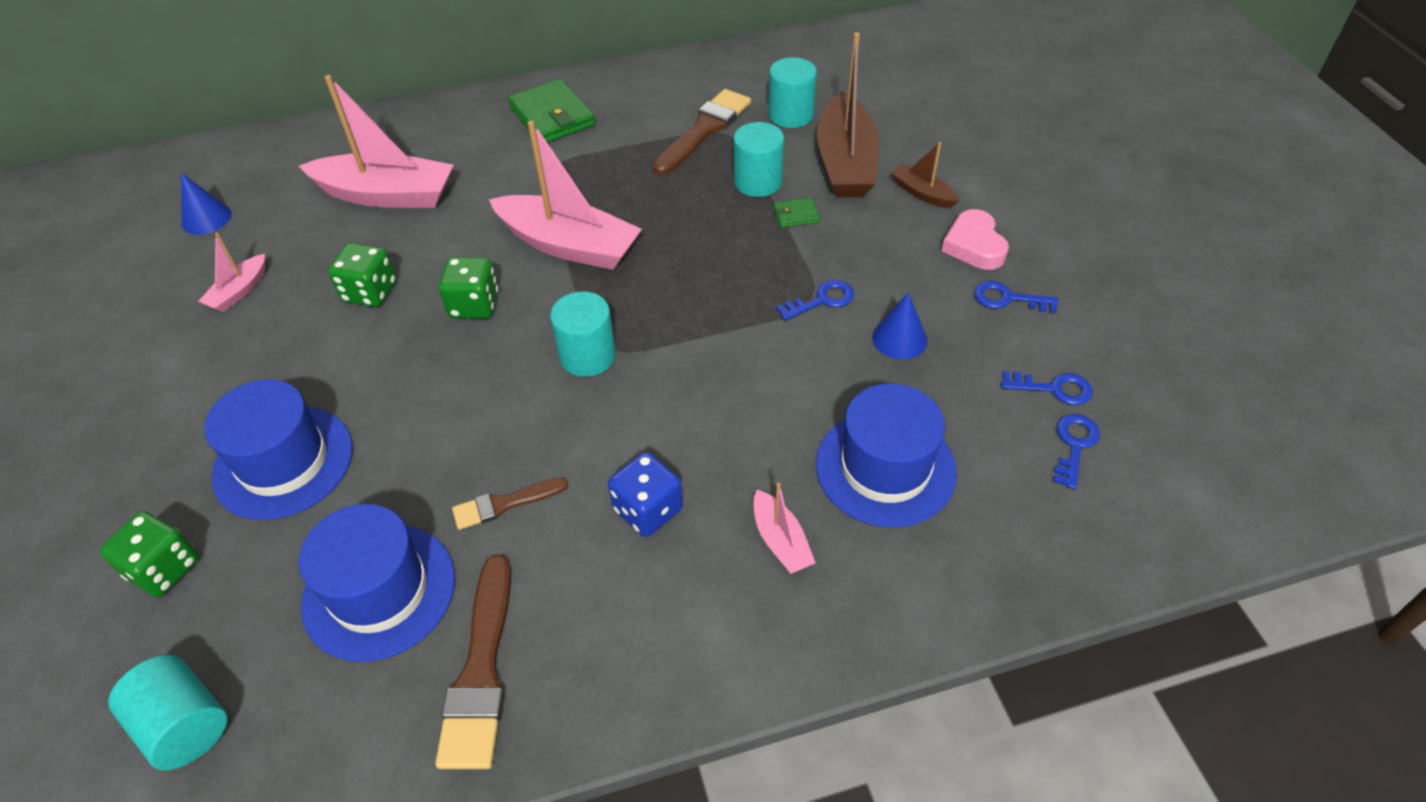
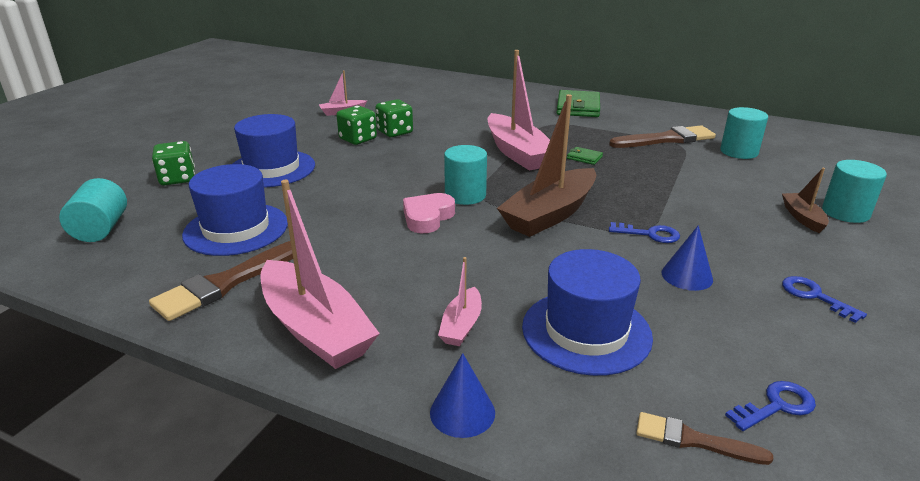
camera: 40 degrees right, 20 degrees down
(206, 218) = (365, 87): blue cone -> blue cone (462, 412)
(387, 195) = (452, 106): pink boat -> pink boat (316, 329)
(474, 305) = (436, 154): green dice -> green dice (358, 139)
(504, 504) = (337, 228): brown brush -> brown brush (693, 440)
(648, 510) = (404, 269): blue dice -> none
(758, 182) = (674, 170): turquoise cylinder -> turquoise cylinder (845, 212)
(796, 215) = (683, 192): green wallet -> green wallet (584, 158)
(846, 162) = (755, 183): brown boat -> brown boat (550, 214)
(974, 245) = (817, 258): pink heart -> pink heart (427, 217)
(1053, 388) = (797, 363): blue key -> none

